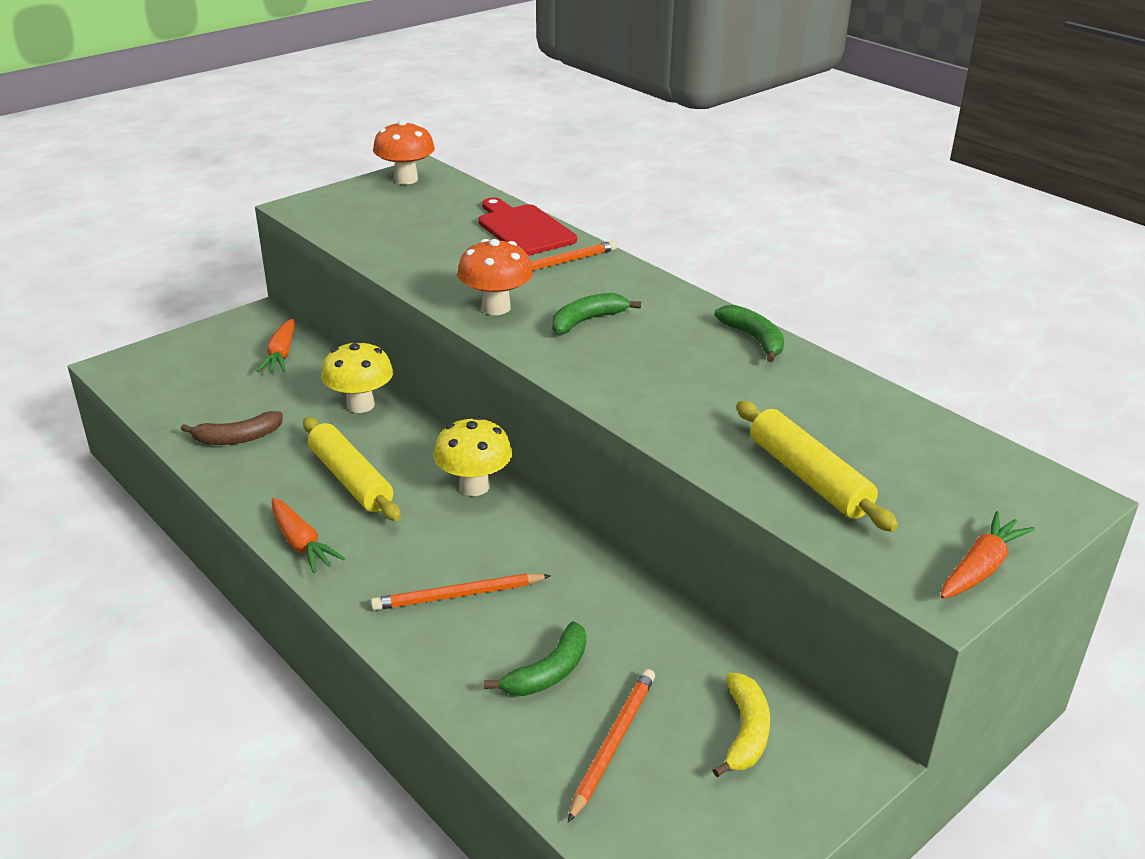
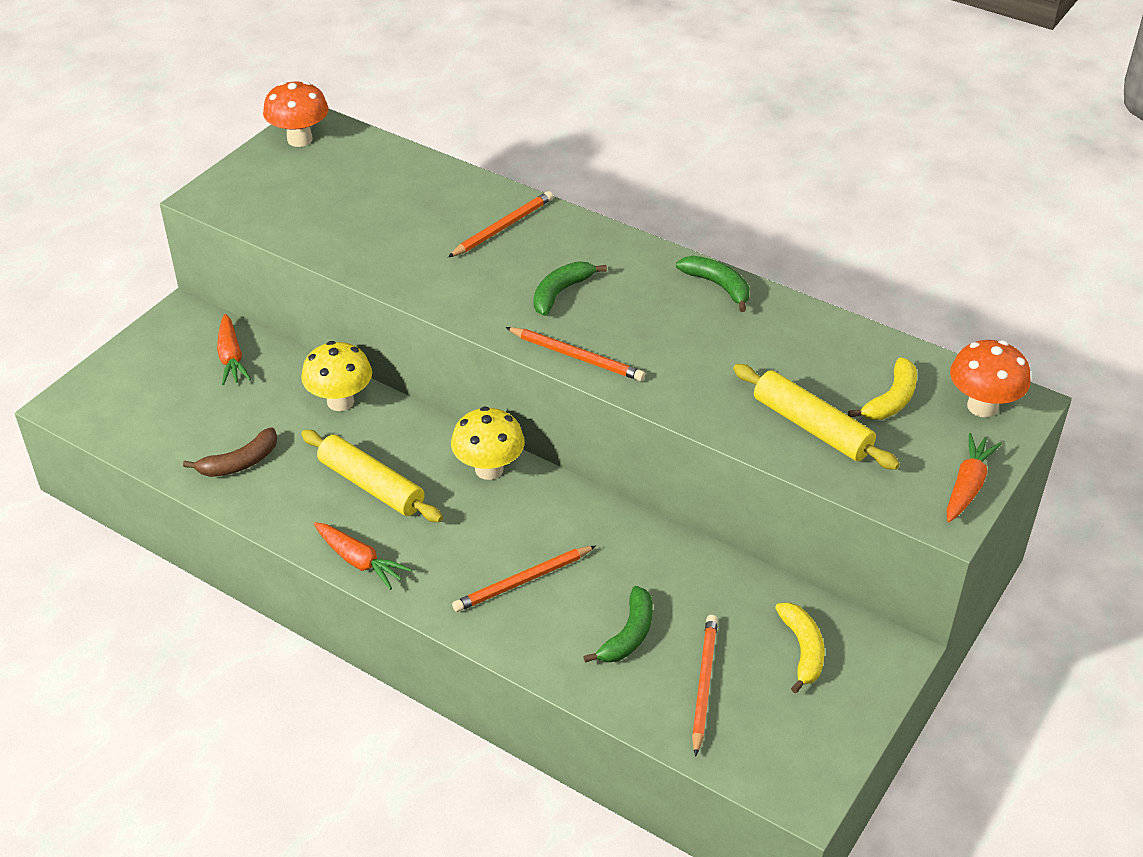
camera: 15 degrees left, 10 degrees up
(496, 308) = (469, 293): orange mushroom -> orange mushroom (982, 406)
(523, 229) = (451, 187): red cutting board -> none
(577, 374) = (576, 356): none -> orange pencil
(912, 468) = (891, 400): none -> yellow banana

